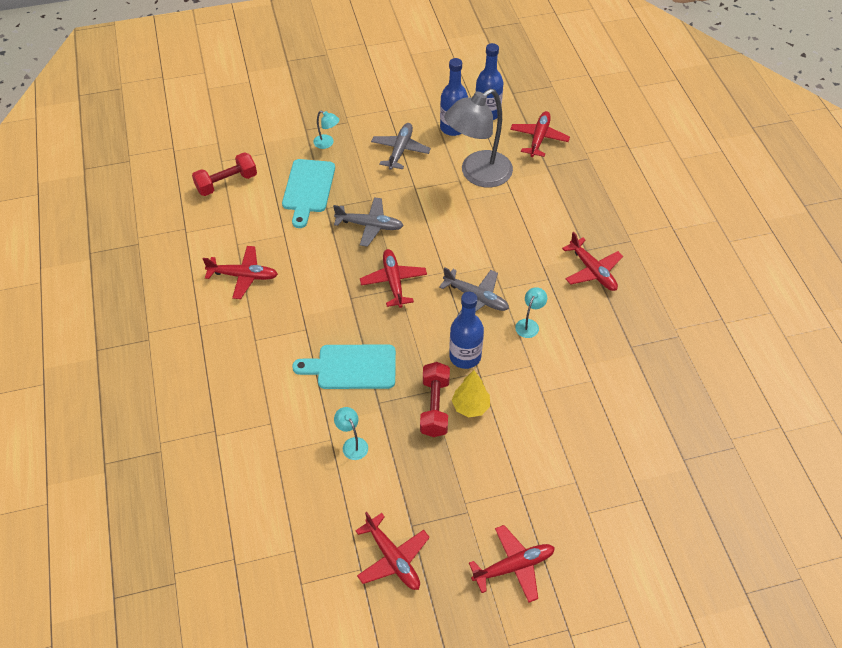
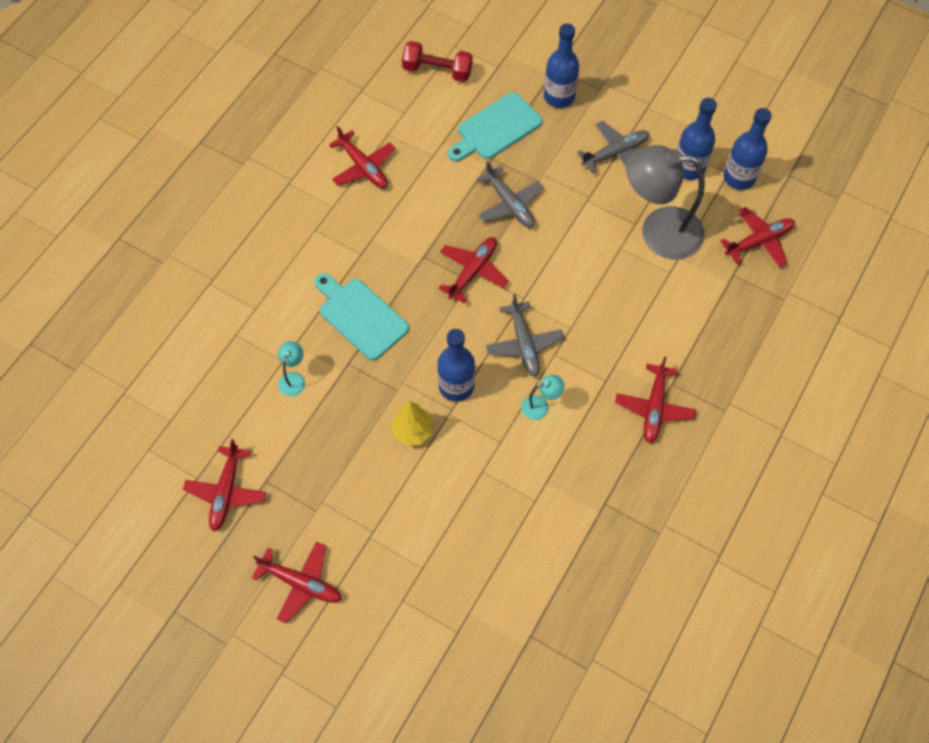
camera: 45 degrees right, 10 degrees up
(327, 143) = (559, 97): turquoise lamp -> blue bottle
(435, 407) = (385, 406): red dumbbell -> none

